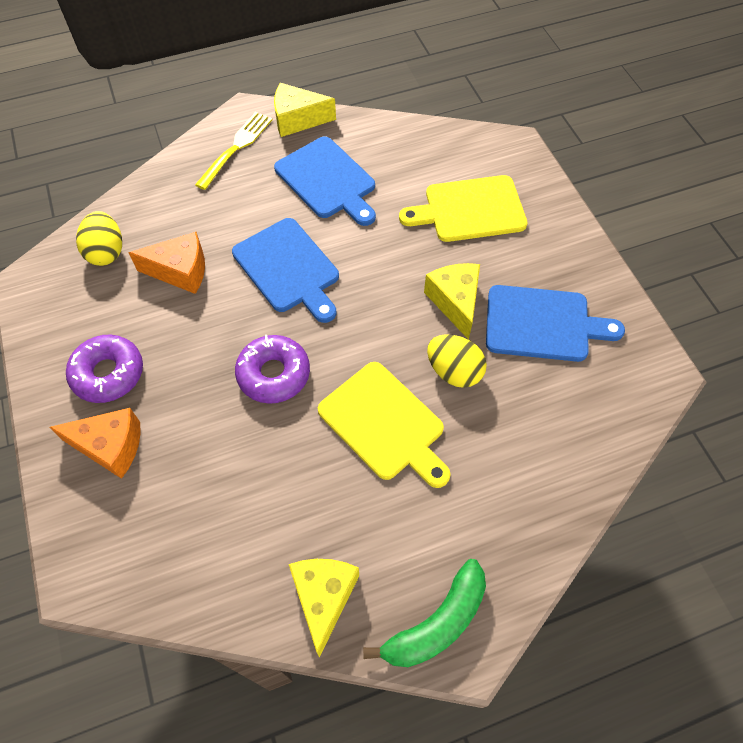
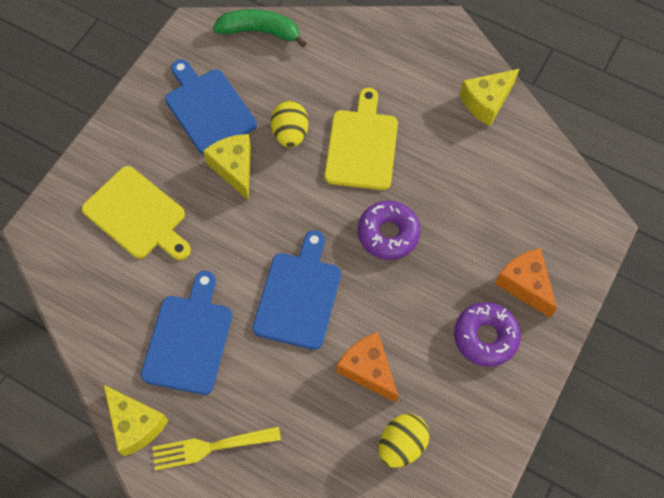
camera: 130 degrees left, 5 degrees up
(437, 623) = (447, 46): green banana -> green banana (260, 31)
(455, 302) = (234, 168): yellow cheese -> yellow cheese turned 120 degrees clockwise

